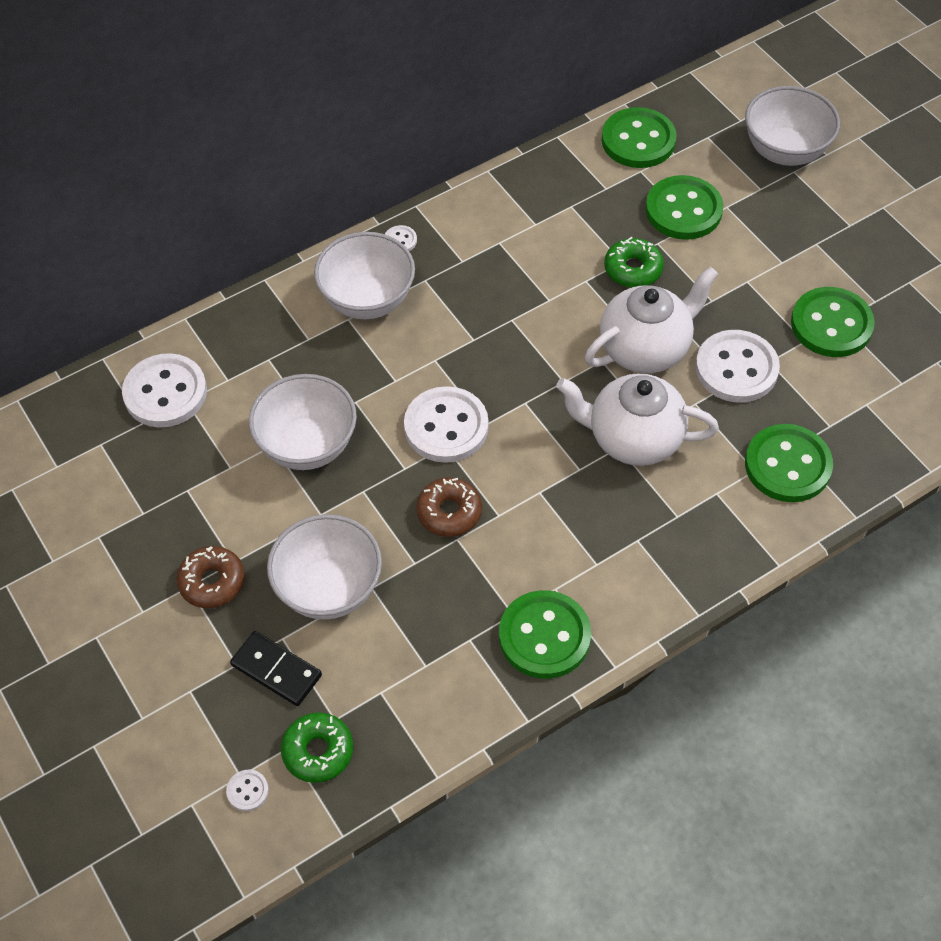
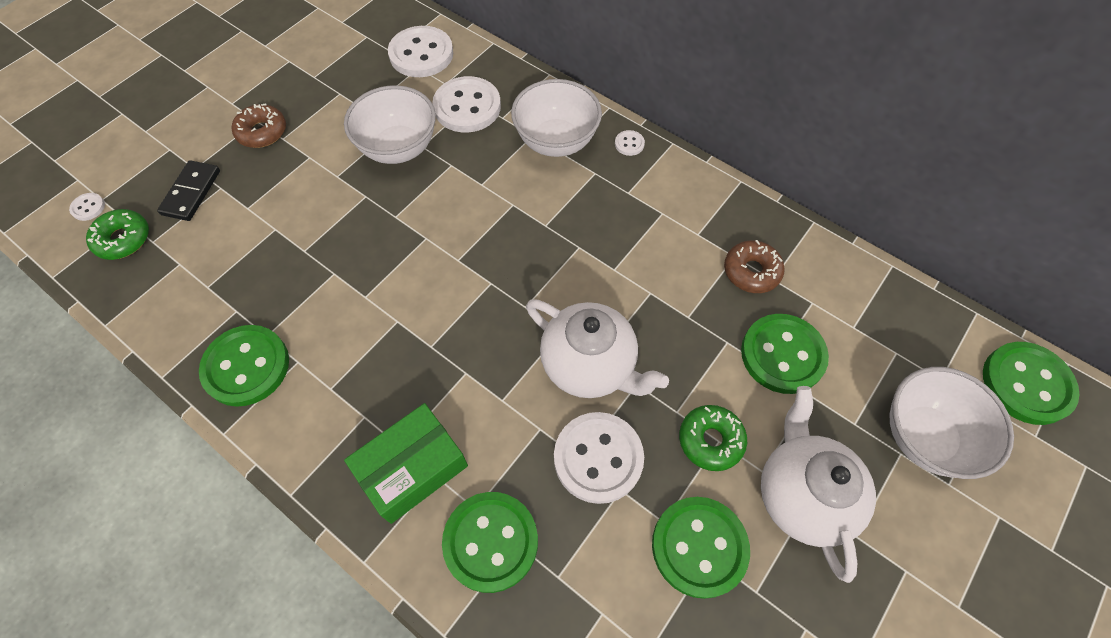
camera: 70 degrees right, 5 degrees up
(329, 589) = (268, 202): white bowl -> none
(446, 427) = (445, 232): white button -> white button (467, 107)
(449, 512) = (358, 260): brown donut -> brown donut (751, 271)
(633, 269) = (683, 329): green donut -> green donut (710, 440)
(633, 439) = (478, 382): white teapot -> white teapot (801, 495)
(638, 140) = (851, 290): green button -> green button (1026, 384)
(703, 510) = (412, 468): none -> green box

